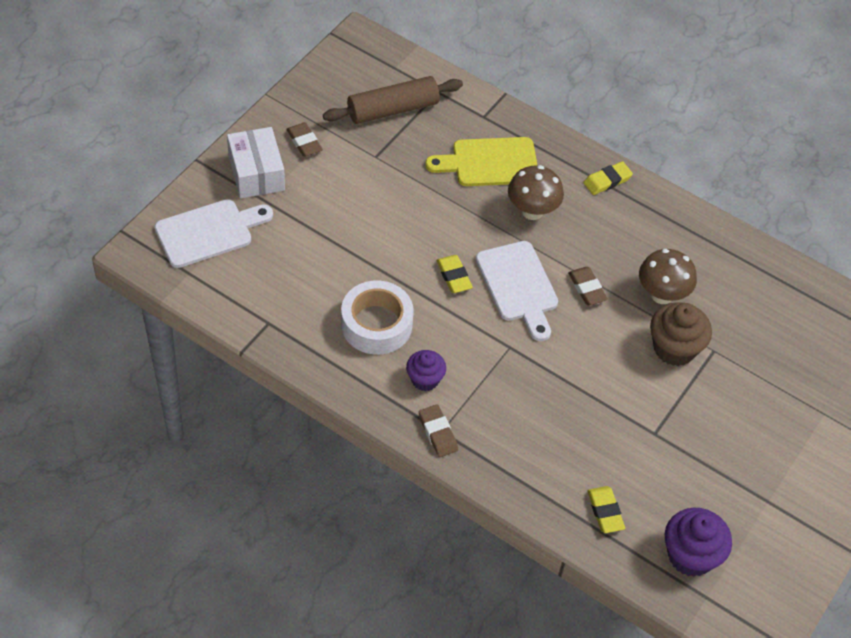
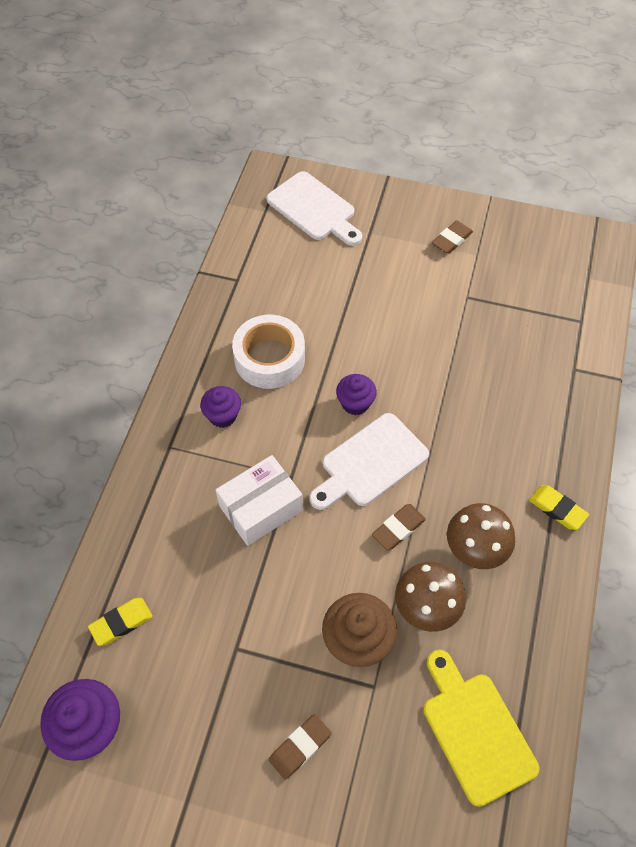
camera: 75 degrees right, 5 degrees up
(256, 173) = (396, 218): white box -> white box (261, 508)
(392, 109) = (534, 292): brown rolling pin -> none
(437, 433) = (166, 444): brown eraser -> brown eraser (300, 747)
(454, 276) = (355, 403): yellow eraser -> purple cupcake
(489, 163) = (515, 392): yellow cutting board -> yellow cutting board (475, 731)
(532, 211) = (474, 448): brown mushroom -> brown mushroom (475, 550)

